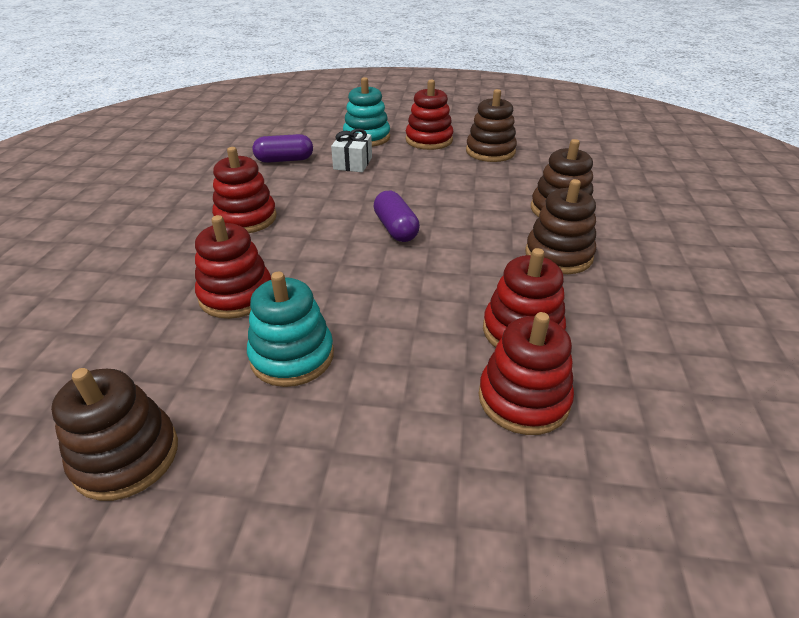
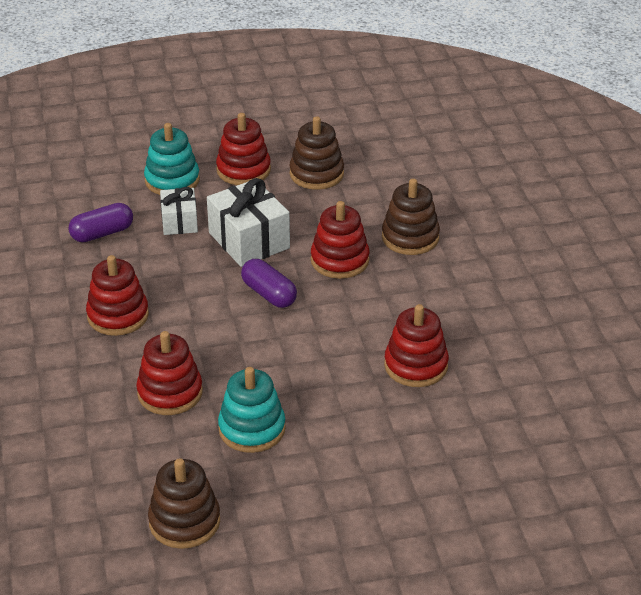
camera: 20 degrees left, 0 degrees up
(403, 185) = (249, 240): none -> white gift
(523, 399) = (433, 415): red stacking toy -> red stacking toy (339, 260)
(558, 255) = (423, 289): brown stacking toy -> none

